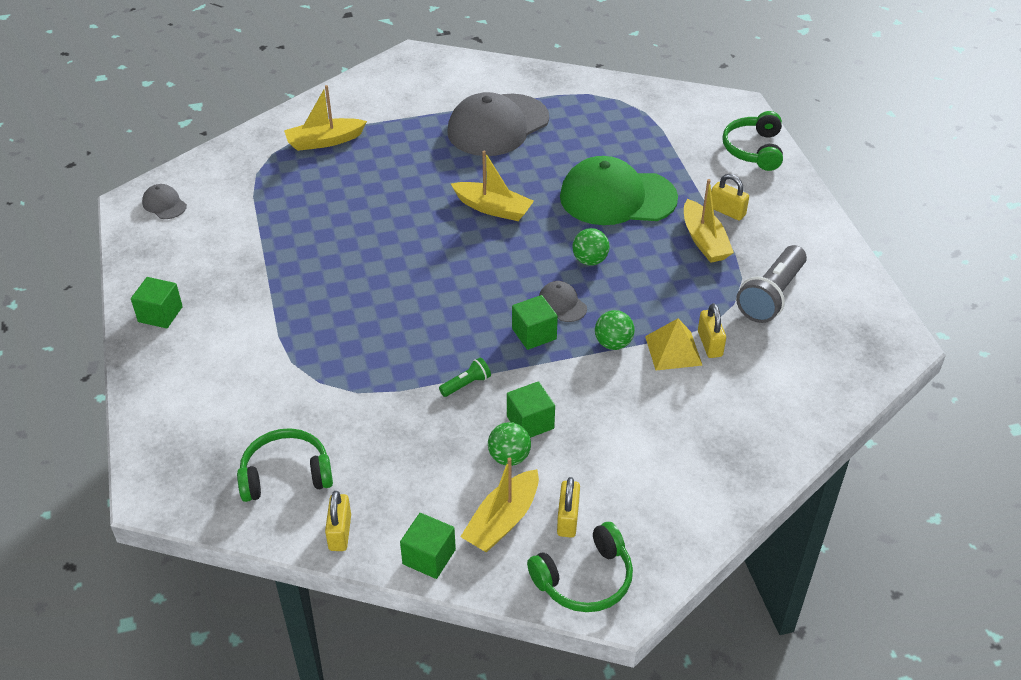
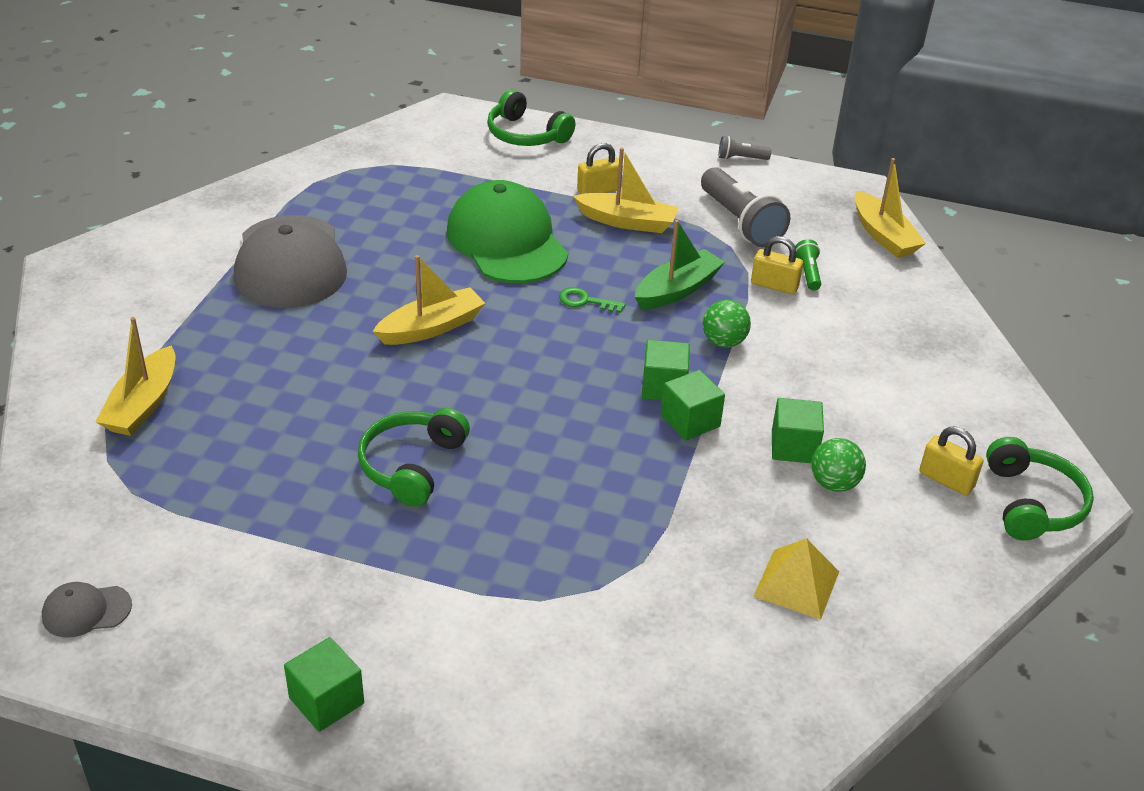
camera: 60 degrees left, 5 degrees down
(286, 474) = (735, 680): green headphones -> green headphones (411, 465)
(340, 532) = (861, 666): yellow padlock -> none
(429, 557) = (940, 605): green cube -> green cube (690, 421)
(466, 384) = (700, 468): green flashlight -> green flashlight (808, 273)
(502, 521) = (921, 527): yellow boat -> yellow boat (883, 235)
(562, 304) = (635, 348): grey cap -> none
(590, 260) = (586, 301): green ball -> green key
(617, 197) = (507, 241): green cap -> green cap turned 120 degrees clockwise
(649, 297) = (677, 290): none -> green boat
(673, 350) = (765, 310): yellow pyramid -> yellow pyramid (796, 583)
(860, 263) = (741, 158): none -> grey flashlight

